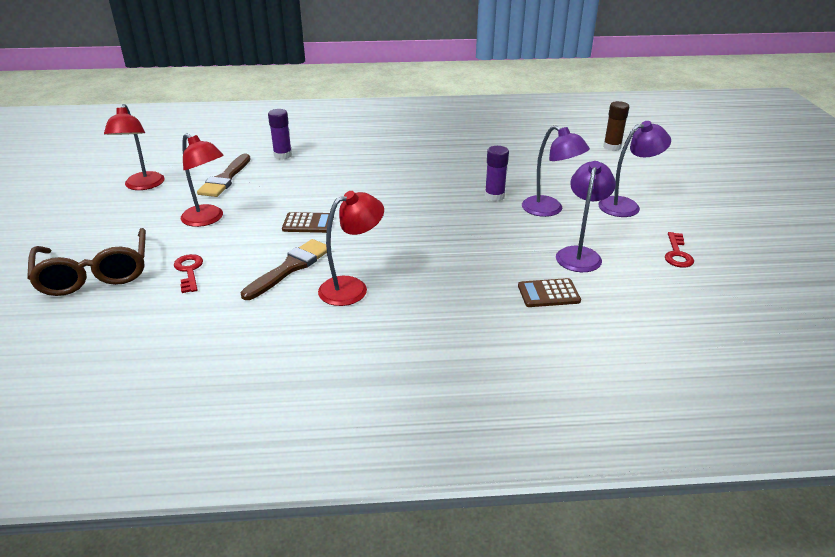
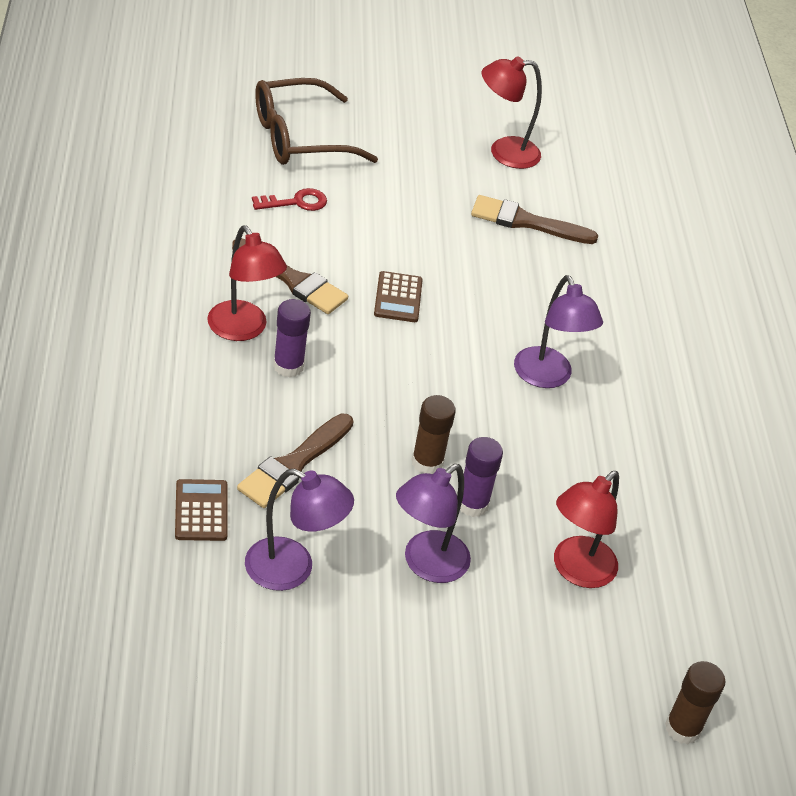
camera: 85 degrees right, 10 degrees up
(207, 219) = (413, 211): red lamp -> red lamp (576, 570)
(283, 155) = (606, 276): purple glue stick -> purple glue stick (288, 366)
(466, 211) = (427, 462): none -> brown glue stick
(487, 258) = (293, 464): none -> brown brush
(626, 206) = (438, 675): purple lamp -> purple lamp (547, 377)
(677, 254) = (280, 694): red key -> none

